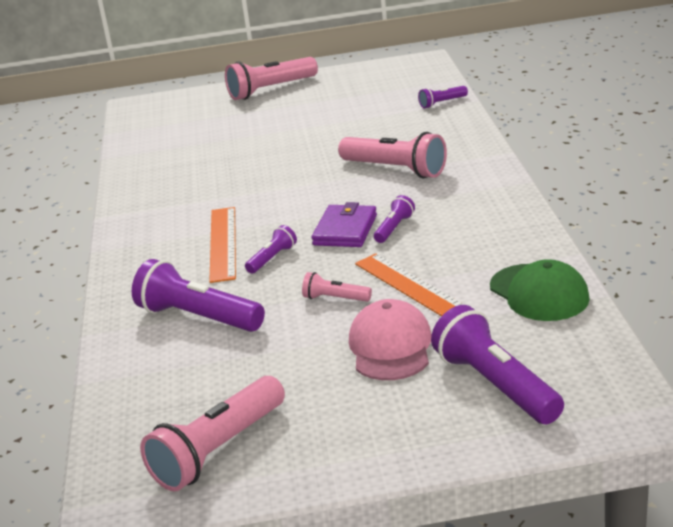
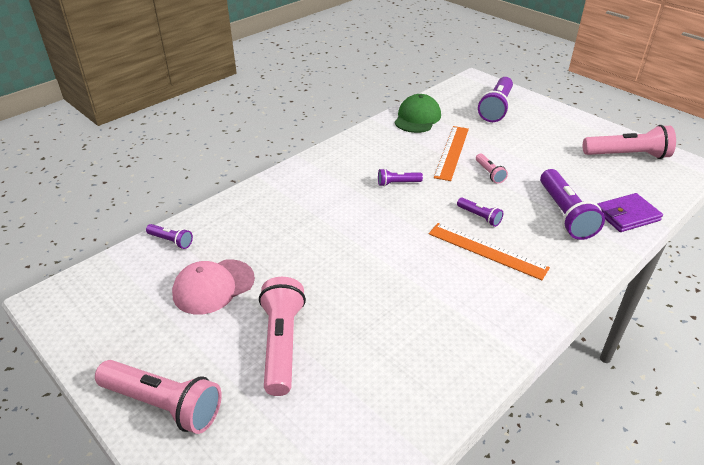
camera: 130 degrees left, 10 degrees up
(223, 243) = (487, 250): orange ruler -> orange ruler turned 75 degrees clockwise
(272, 258) = (479, 217): purple flashlight -> purple flashlight turned 135 degrees counterclockwise
(345, 230) = (418, 202): purple wallet -> purple wallet (627, 215)
(390, 346) = (505, 141): pink cap -> pink cap (213, 286)
(395, 169) = (316, 216): pink flashlight -> pink flashlight (282, 344)

